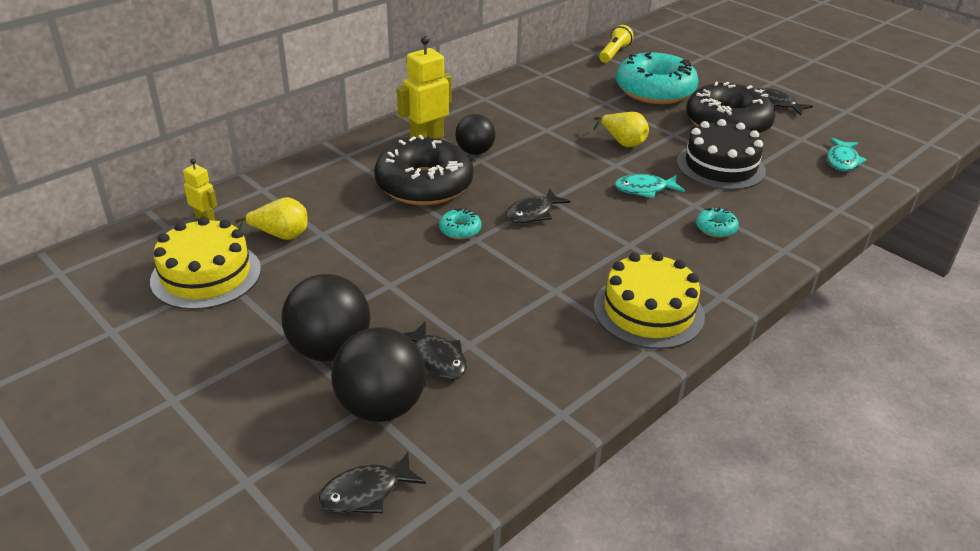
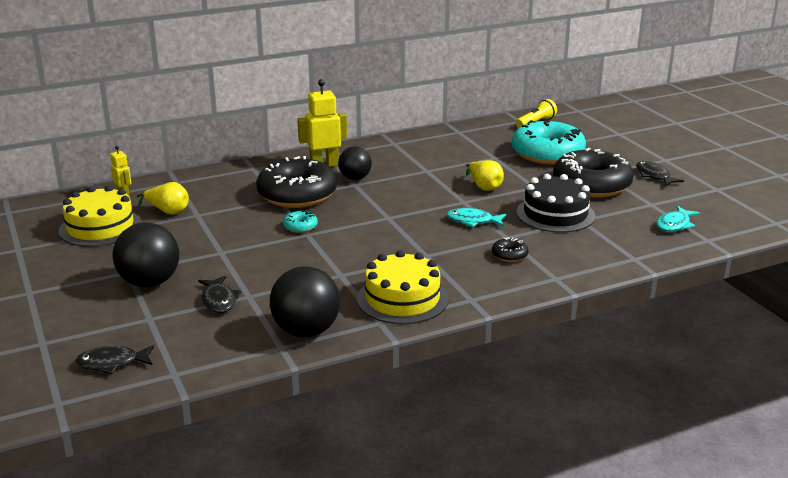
camera: 20 degrees right, 10 degrees down
(381, 406) = (158, 320): black ball -> black ball (306, 331)
(533, 213) = (366, 224): black fish -> none
(715, 228) = (509, 255): turquoise donut -> black donut

